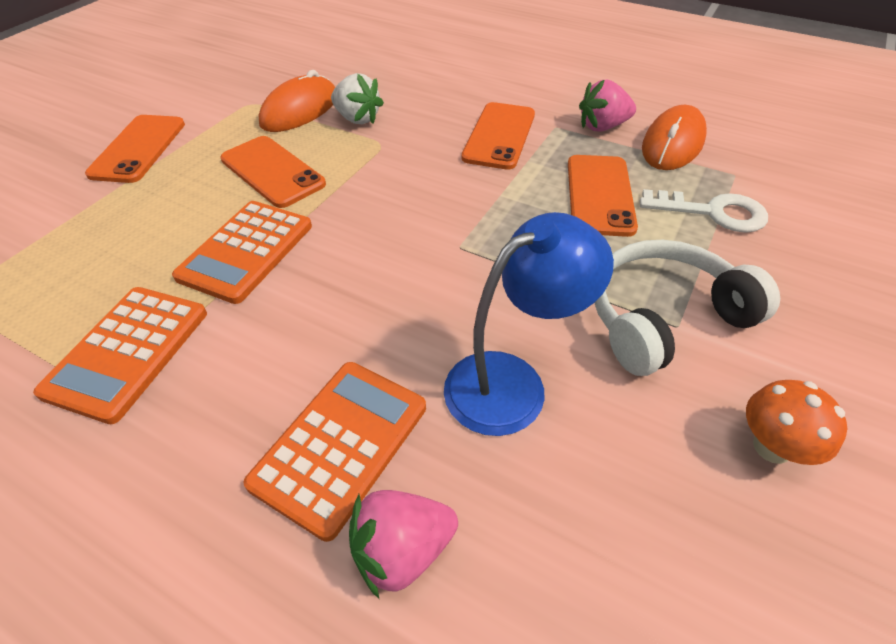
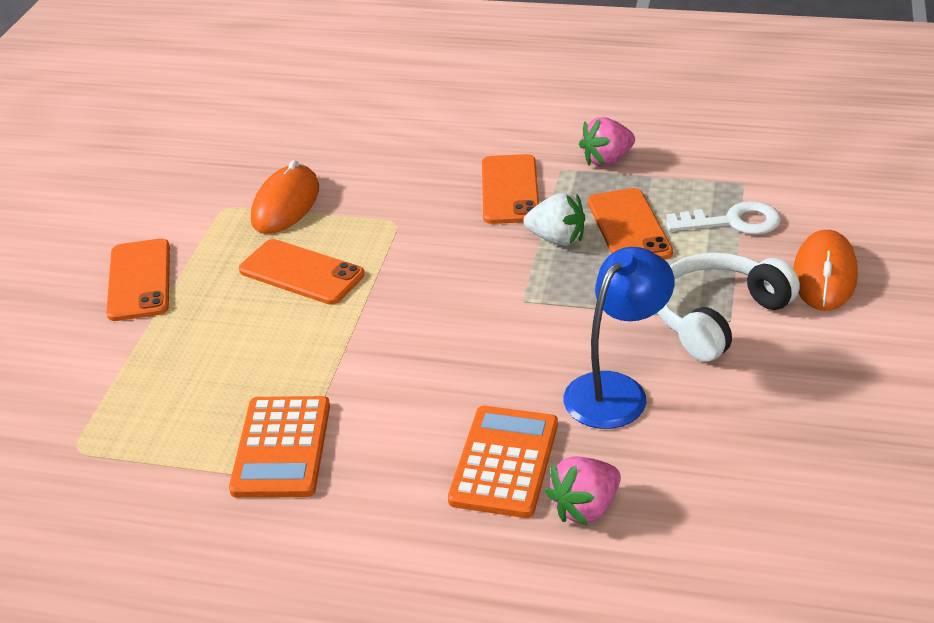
camera: 15 degrees left, 10 degrees down
(246, 251) = (328, 348): orange calculator -> none
(357, 119) = (354, 201): white strawberry -> white strawberry (557, 239)
(672, 143) = (679, 164): orange mouse -> orange mouse (824, 275)
(772, 447) = (819, 384): orange mushroom -> none

